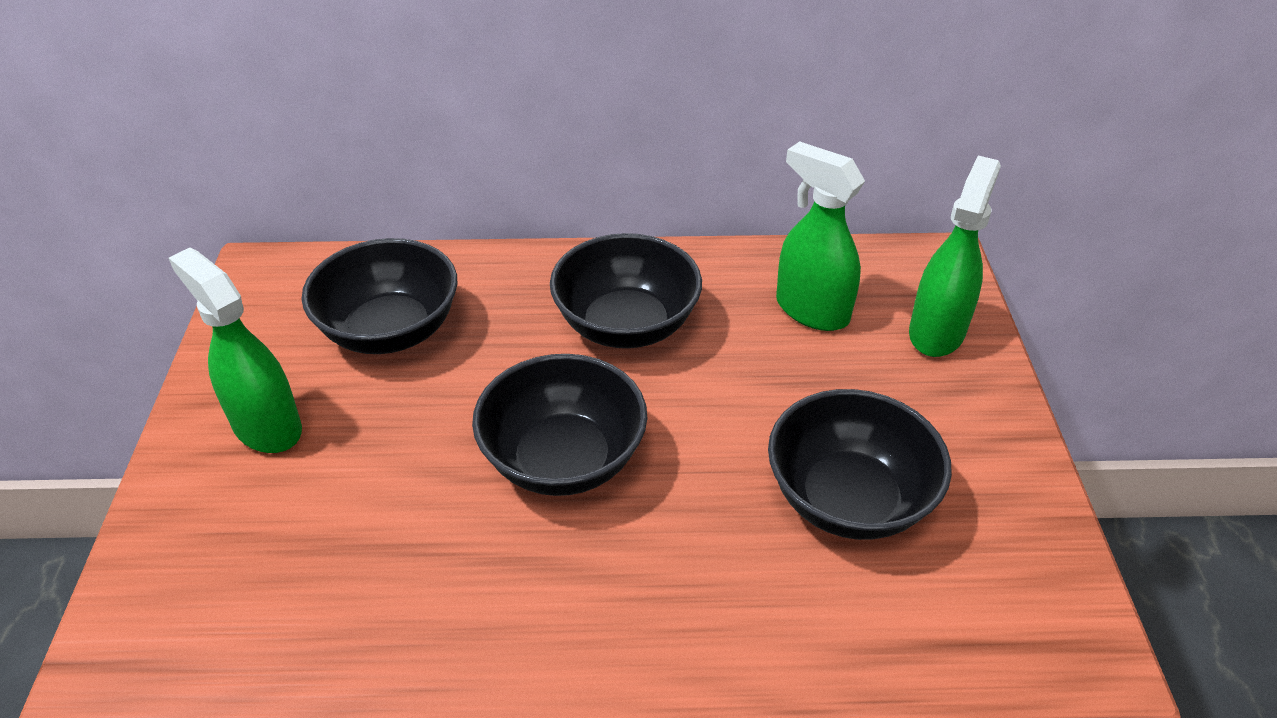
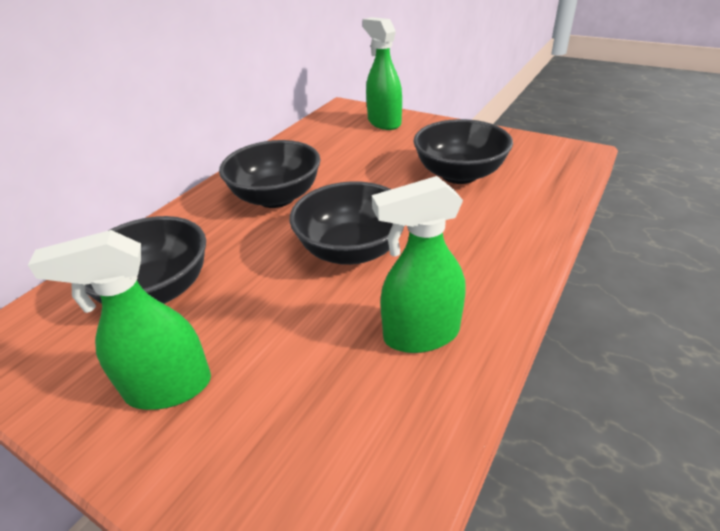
camera: 55 degrees left, 5 degrees down
(811, 310) = (334, 144): green spray bottle -> green spray bottle (420, 334)

